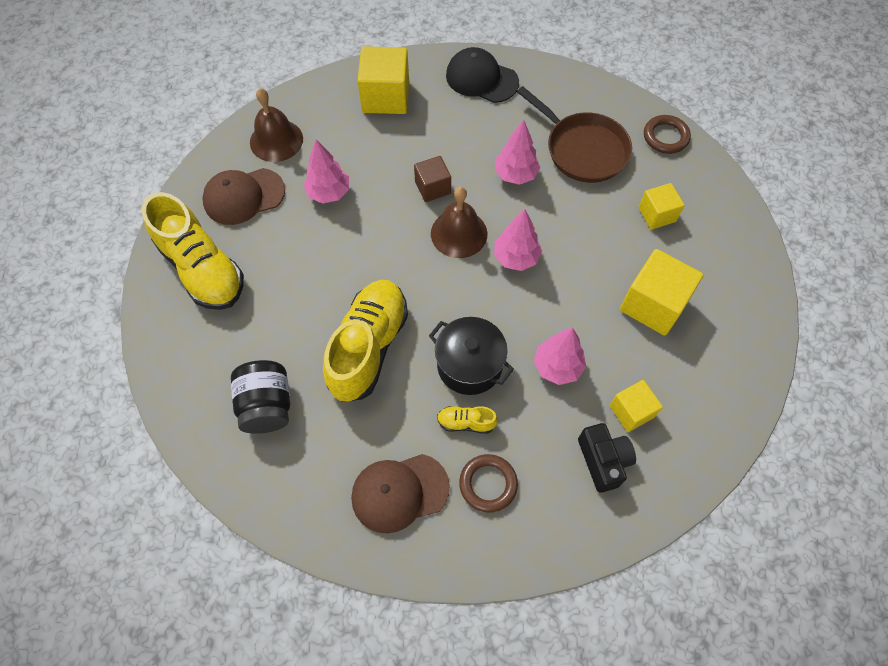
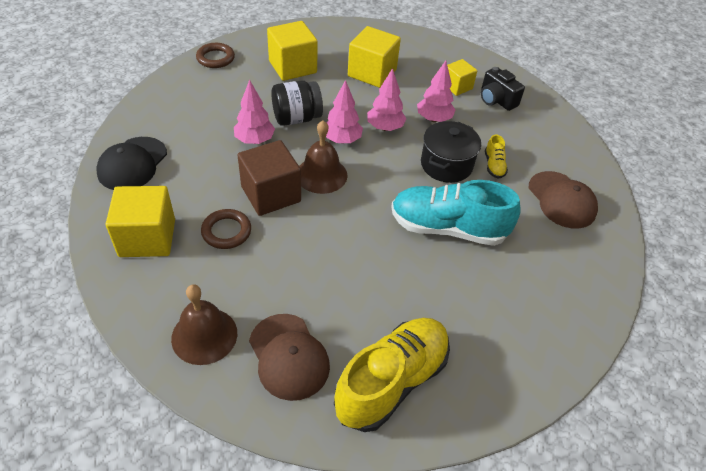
camera: 100 degrees left, 15 degrees down
(267, 405) = (525, 295): black jar -> black jar (296, 118)
(329, 193) = (280, 275): pink tree -> pink tree (385, 127)
(368, 347) = (447, 228): yellow shoe -> turquoise shoe
(432, 187) = (271, 194): brown cube -> brown cube, size x1.68
(488, 484) = (535, 153): brown ring -> brown ring (226, 231)
(583, 149) = (227, 101): brown pan -> none
(603, 461) = (496, 100): black camera -> black camera turned 105 degrees counterclockwise
(657, 214) = (292, 67): yellow cube -> yellow cube, size x1.68

